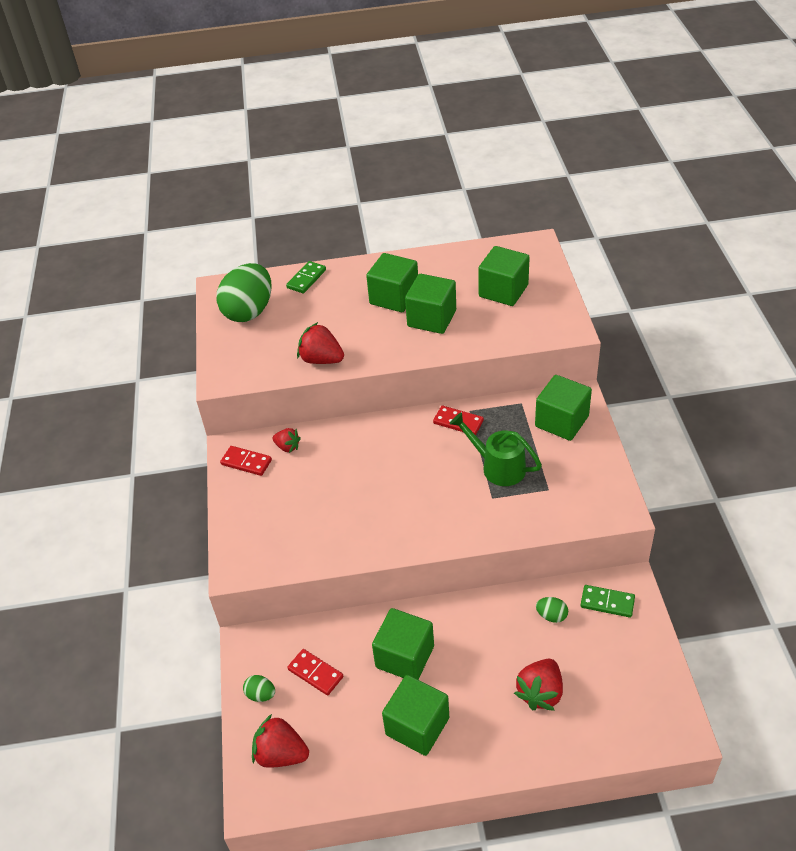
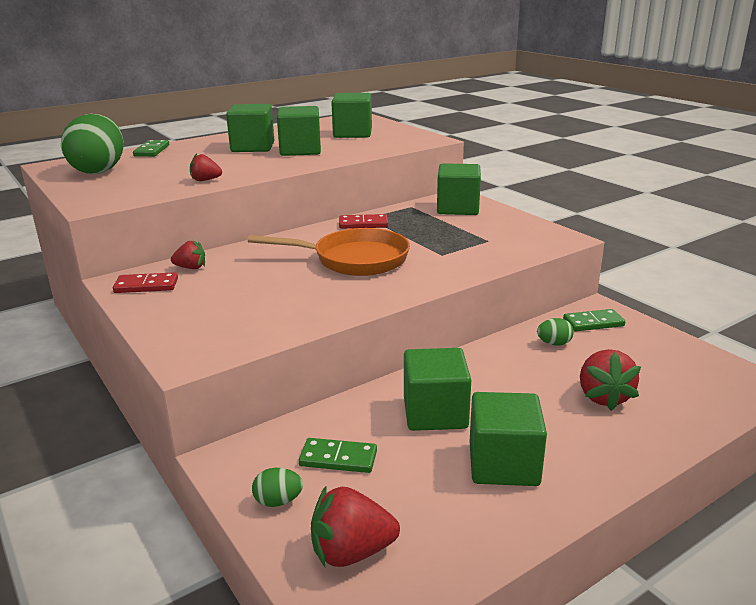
camera: 30 degrees left, 20 degrees down
(315, 673) = (338, 458): red domino -> green domino
(321, 359) = (205, 180): red strawberry -> red strawberry, size x0.60
(415, 480) = (354, 260): none -> orange pan
(497, 467) = (427, 238): green watering can -> none

